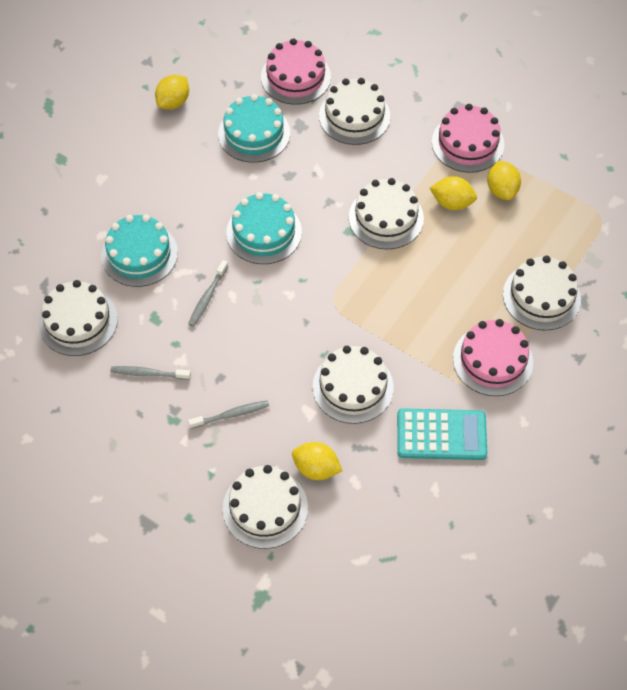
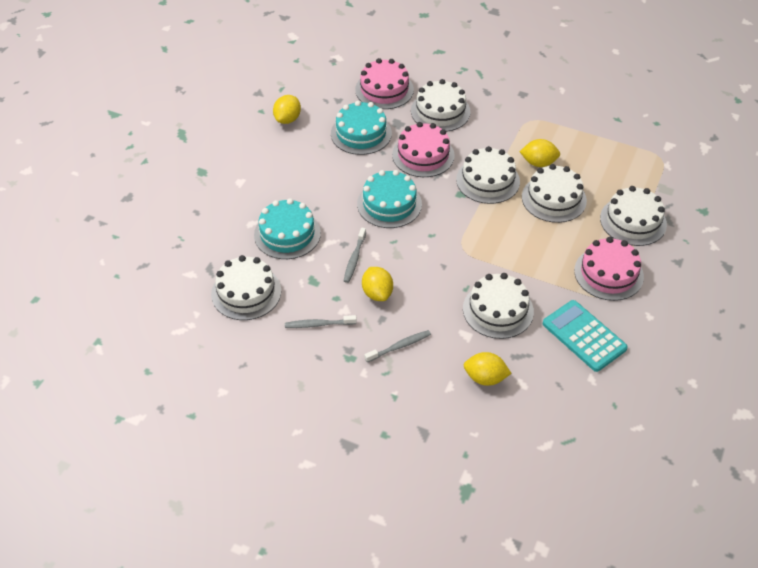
camera: 10 degrees left, 10 degrees down
(265, 508) = (449, 416): white cake -> white cake (554, 198)
(441, 435) = (584, 336): turquoise calculator -> turquoise calculator turned 120 degrees counterclockwise
(467, 143) = (538, 119): pink cake -> pink cake (423, 155)
(502, 190) = (576, 149): yellow lemon -> yellow lemon (377, 293)

